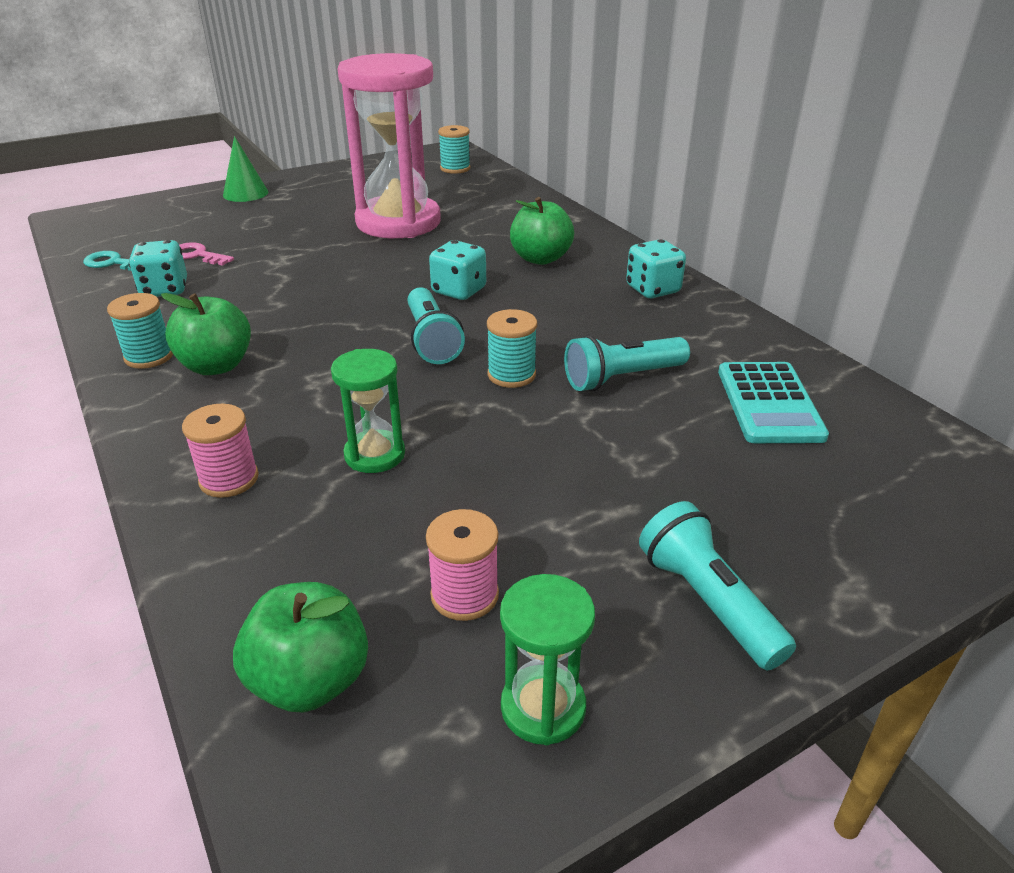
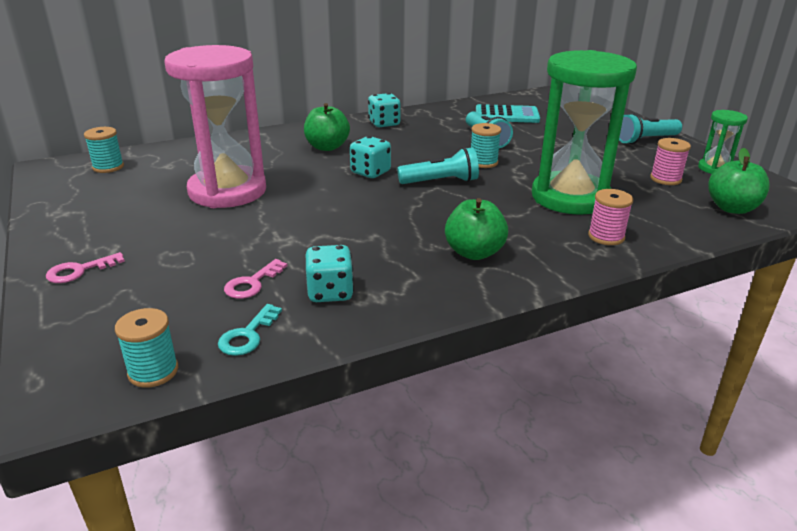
camera: 85 degrees left, 5 degrees down
(149, 356) = (459, 283): turquoise spool -> turquoise spool (153, 371)
(245, 193) = (79, 271): green cone -> pink key
(375, 454) = (570, 197): green hourglass -> green hourglass, size x2.22

